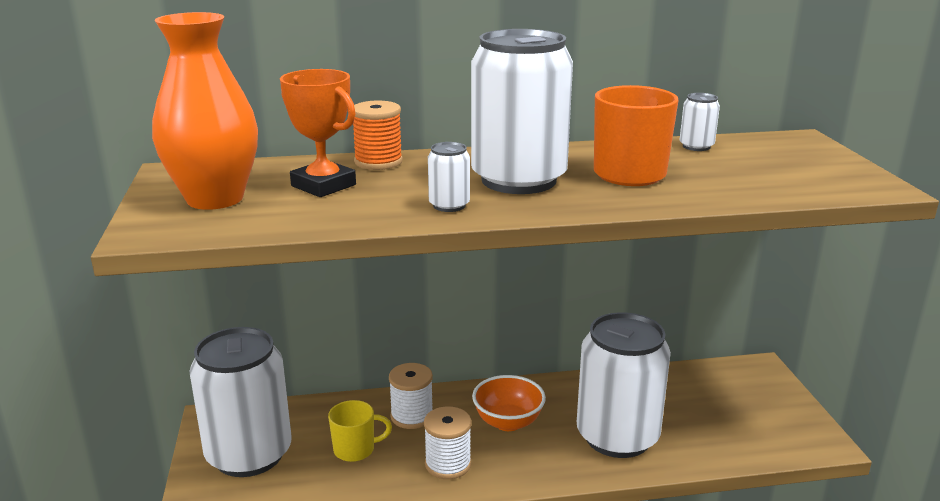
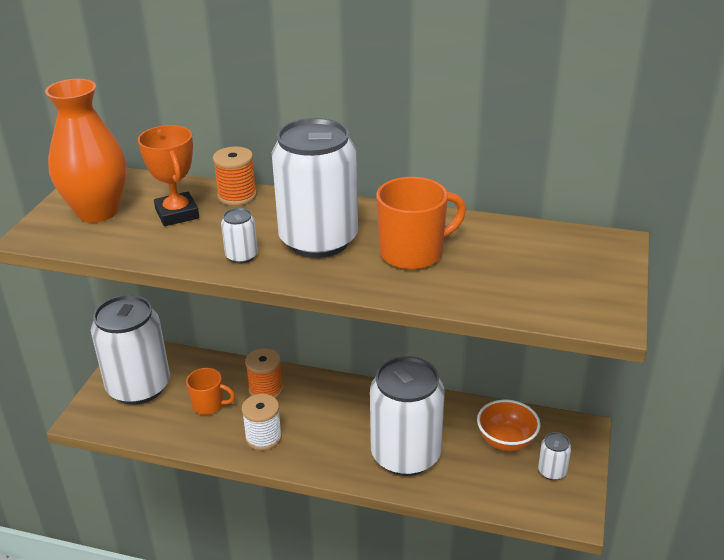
camera: 25 degrees right, 10 degrees up
(355, 449) = (209, 405): yellow mug -> orange mug
(412, 416) = (266, 389): white spool -> orange spool
(508, 422) = (332, 416): orange bowl -> orange bowl (506, 441)
(696, 146) = (506, 232): white can -> white can (552, 471)

